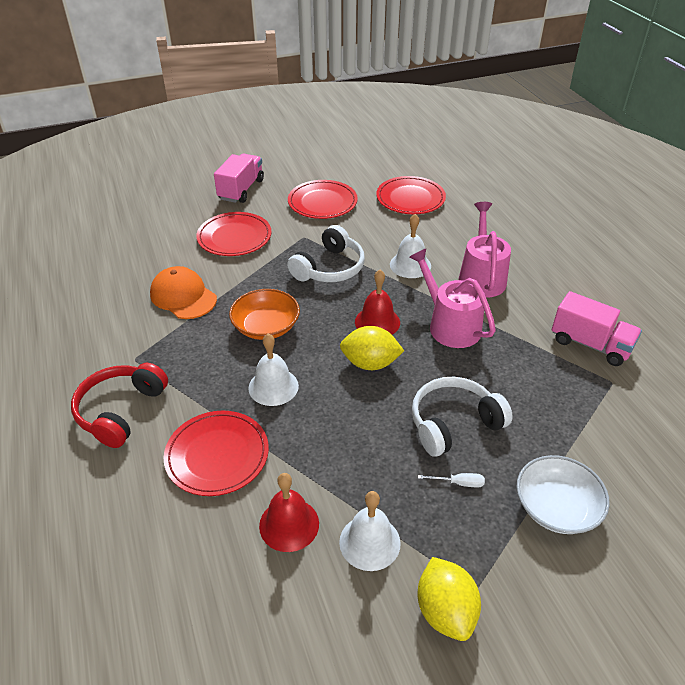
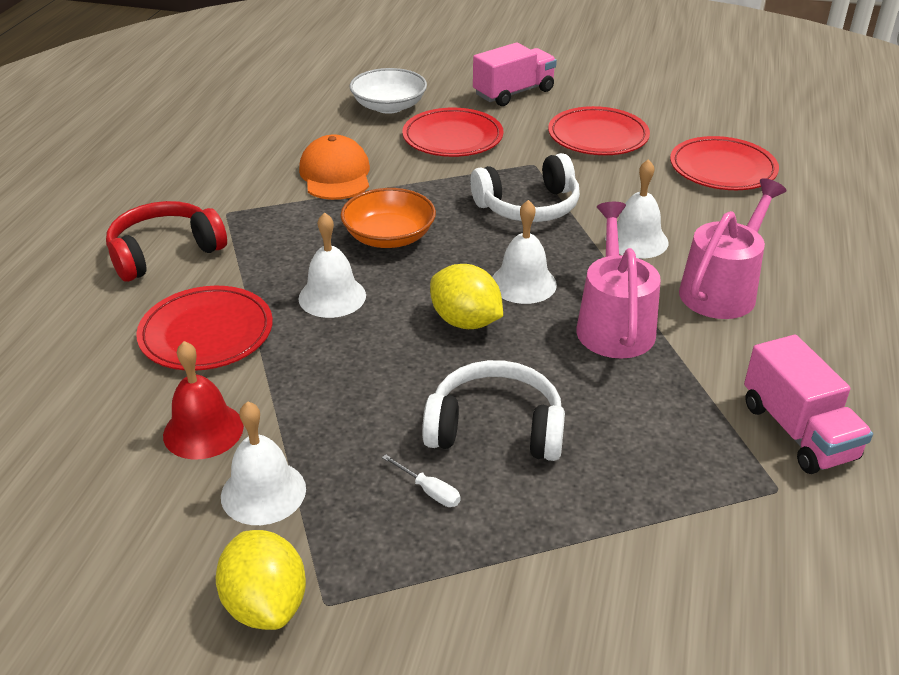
camera: 35 degrees right, 5 degrees down
(377, 322) = (523, 283): red bell -> white bell
(445, 611) = (266, 604): yellow lemon -> yellow lemon turned 45 degrees counterclockwise
(556, 507) = (523, 582): white bowl -> white bowl (389, 106)

